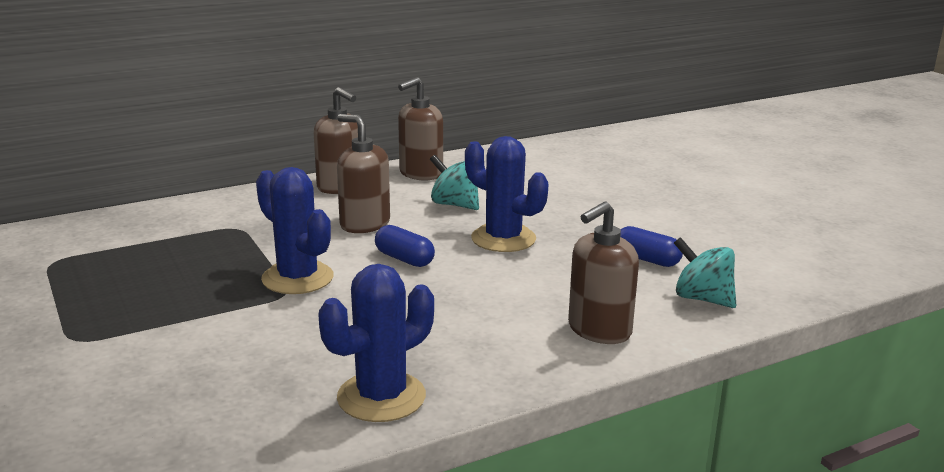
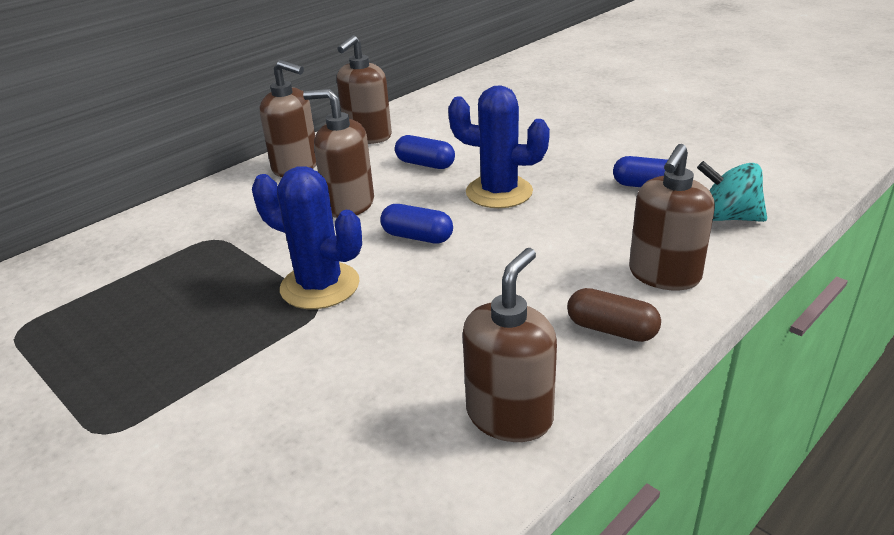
camera: 15 degrees left, 10 degrees up
(381, 397) = (509, 416): blue cactus -> brown soap dispenser
(455, 205) = (425, 164): turquoise spinning top -> blue capsule
(516, 359) = (611, 329): none -> brown capsule

